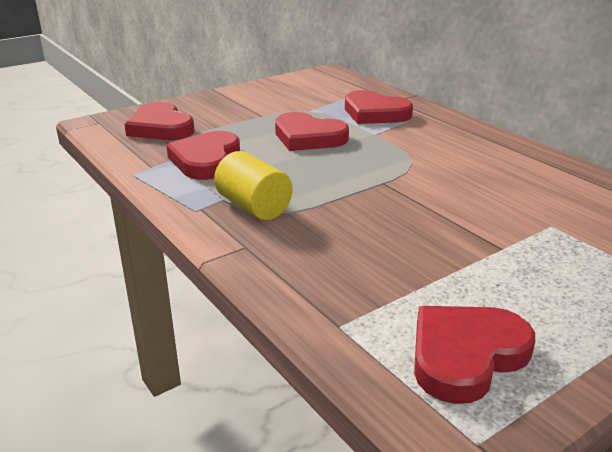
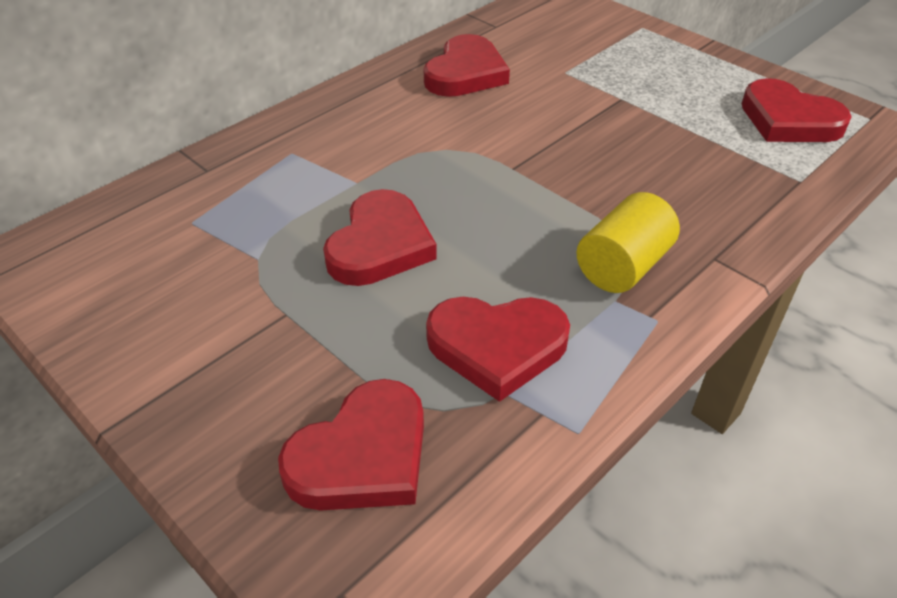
camera: 100 degrees left, 15 degrees up
(375, 113) = (269, 186): red heart -> red heart (465, 73)

